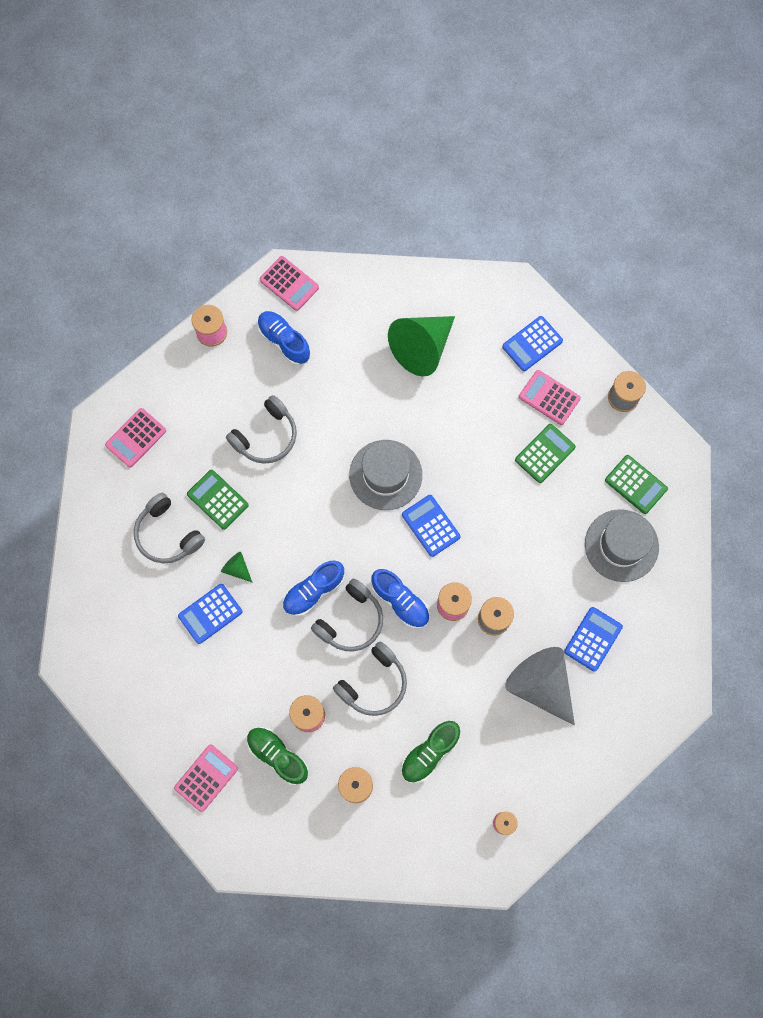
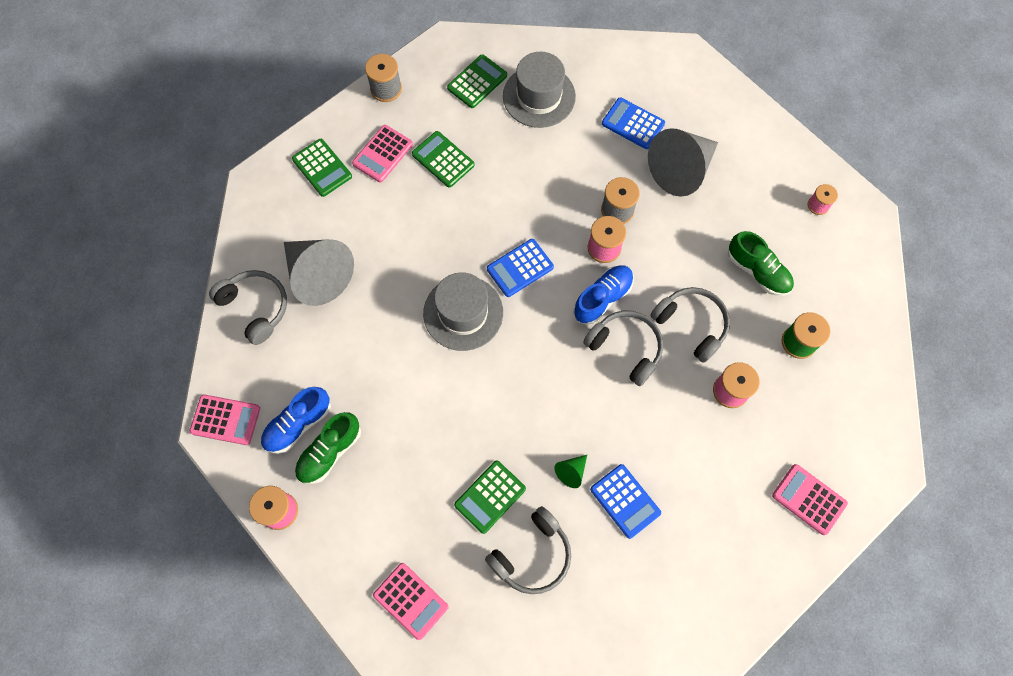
camera: 90 degrees left, 5 degrees down
(266, 436) = (414, 442): grey headphones -> grey headphones (255, 307)
(278, 756) = (776, 422): green shoe -> green shoe (330, 452)
(289, 284) = (225, 420): pink calculator -> pink calculator turned 60 degrees clockwise
(313, 591) = (594, 387): blue shoe -> none
(422, 348) = (318, 275): green cone -> grey cone
(532, 344) = (322, 168): blue calculator -> green calculator

